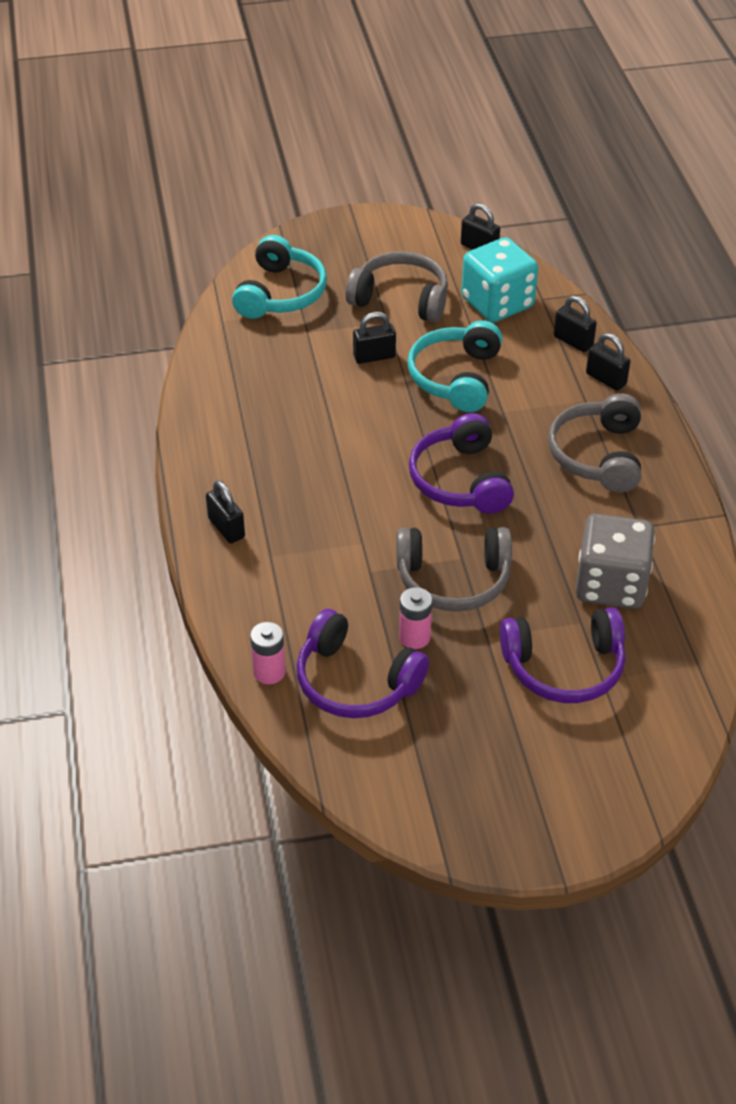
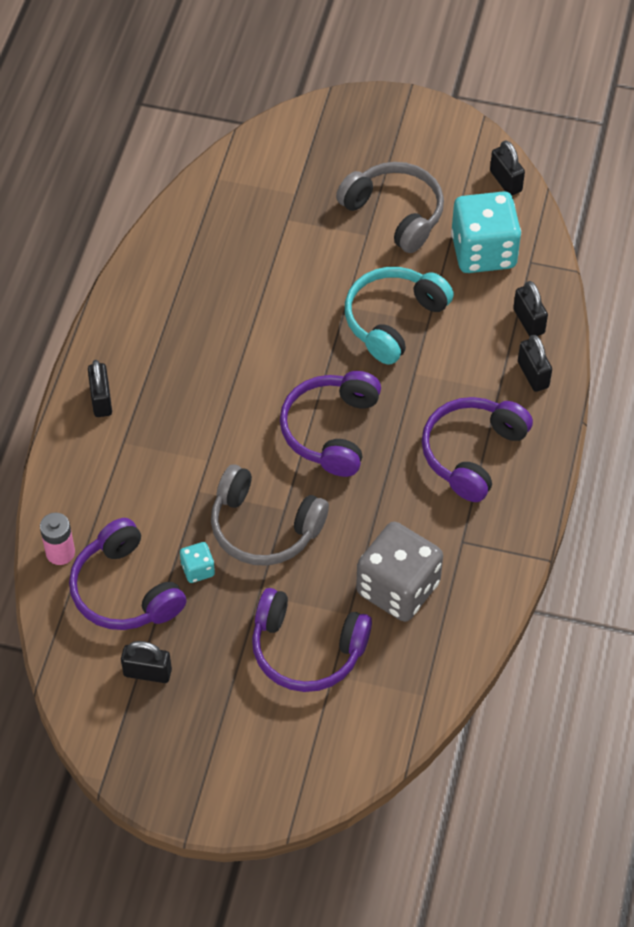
camera: 25 degrees right, 10 degrees up
(280, 293) = (286, 167): turquoise headphones -> none
(374, 356) = (332, 269): black padlock -> black padlock (147, 672)
(414, 637) = (198, 569): pink battery -> turquoise dice
(598, 455) = (472, 453): grey headphones -> purple headphones

